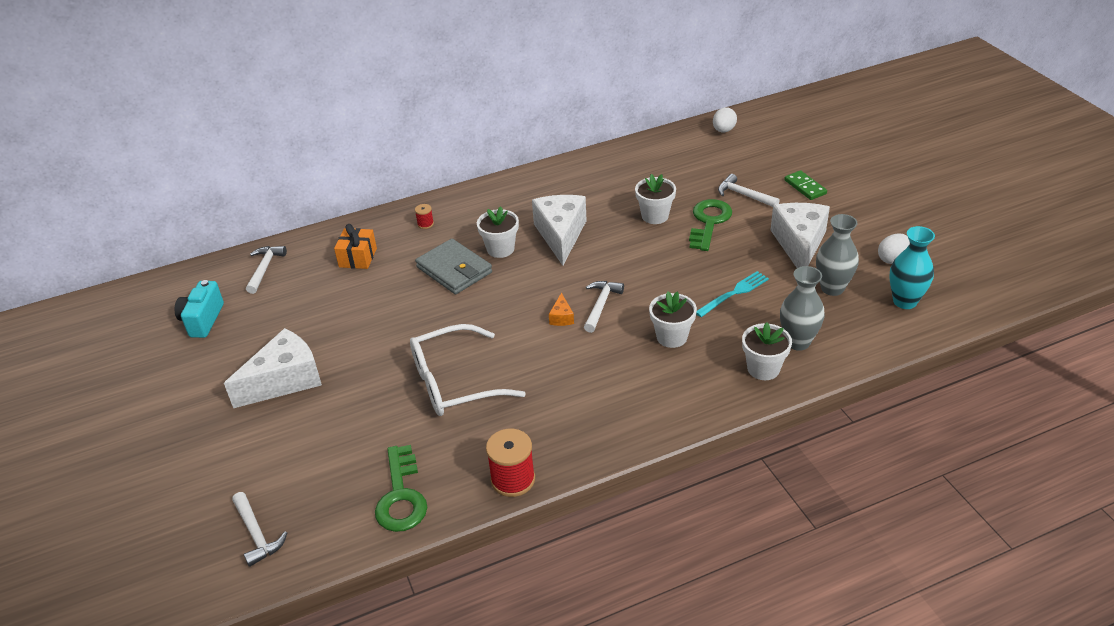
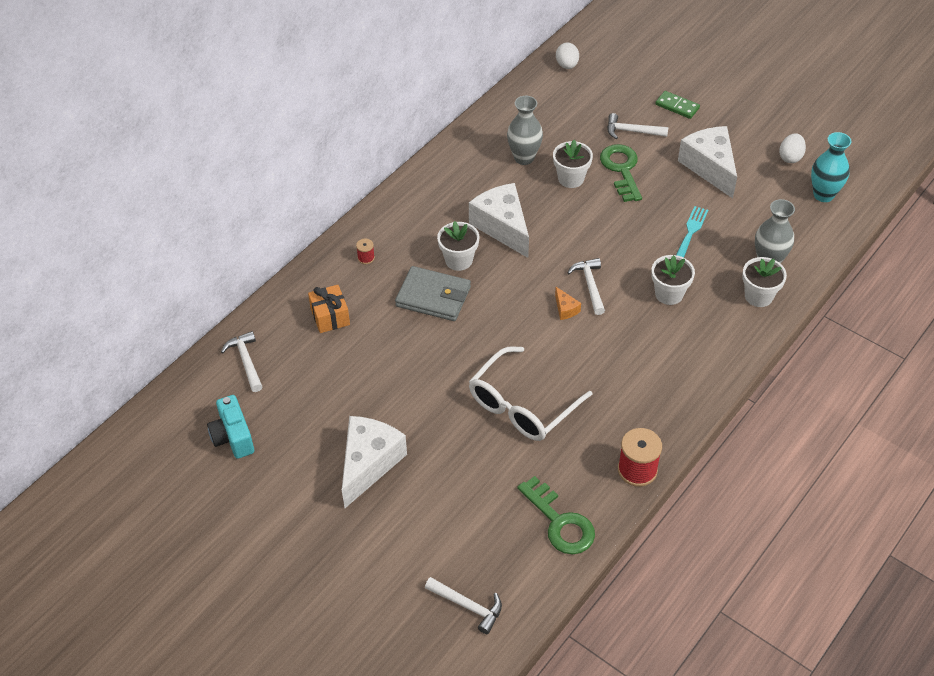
camera: 30 degrees left, 10 degrees up
(832, 288) = (762, 202): grey vase -> grey vase (524, 158)

